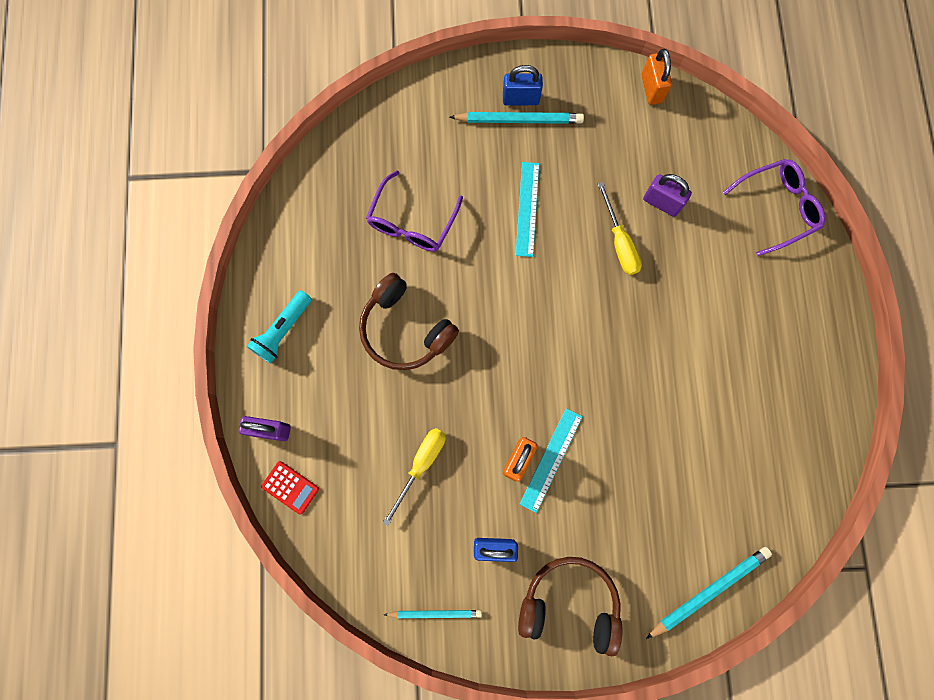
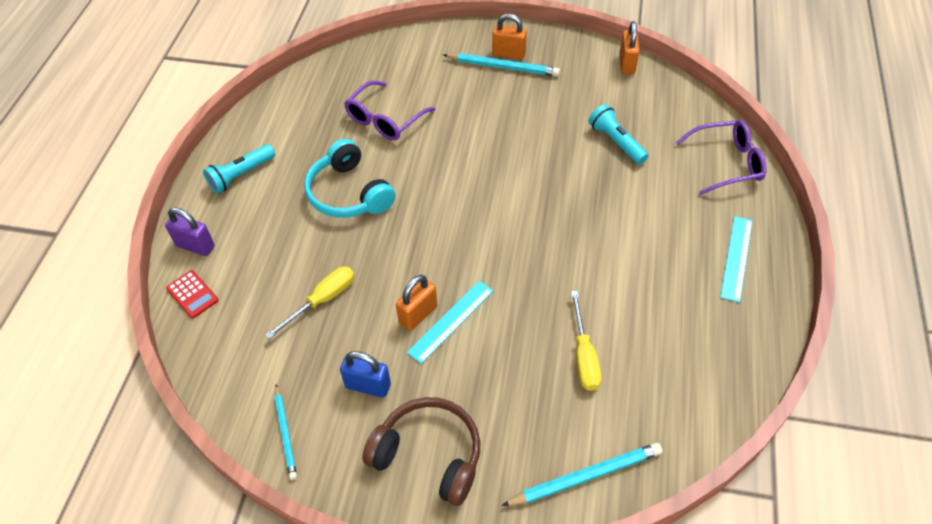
camera: 15 degrees right, 25 degrees down
(405, 329) = (349, 193): brown headphones -> turquoise headphones
(435, 613) = (285, 433): turquoise pencil -> turquoise pencil turned 60 degrees clockwise
(520, 99) = (509, 54): blue padlock -> orange padlock
(527, 209) = (490, 127): turquoise ruler -> turquoise ruler (736, 258)
(619, 242) = (568, 163): yellow screwdriver -> yellow screwdriver (584, 356)
(661, 203) = (616, 142): purple padlock -> turquoise flashlight

